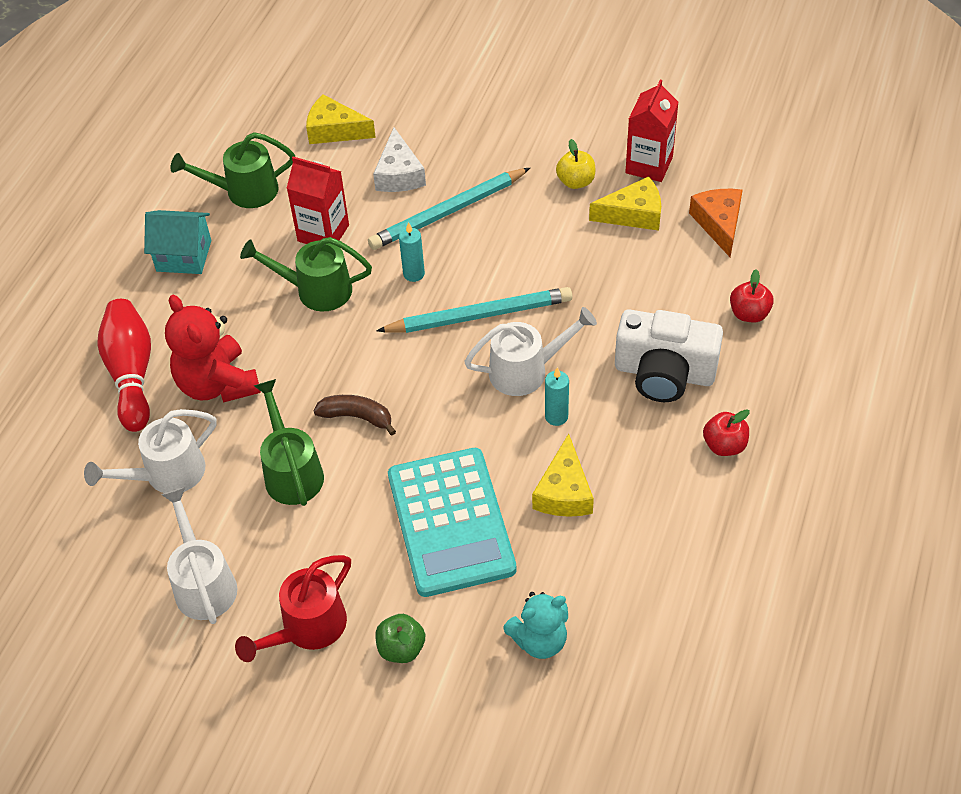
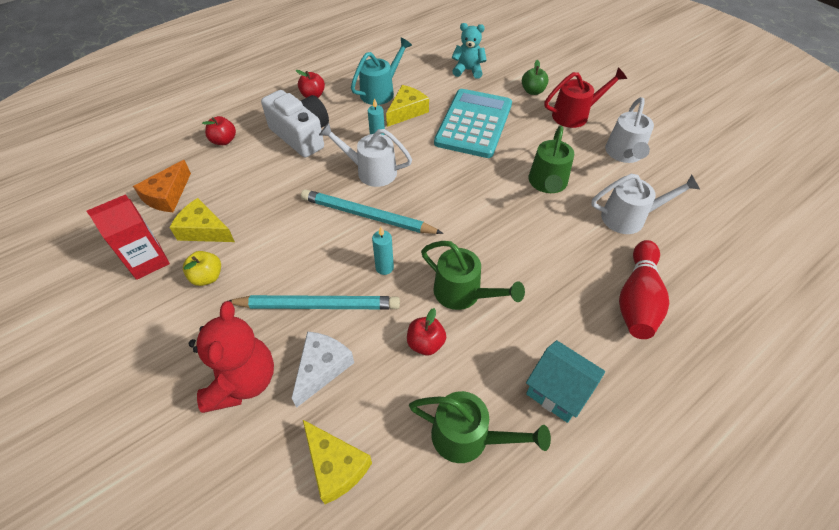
camera: 150 degrees left, 0 degrees up
(217, 384) = (572, 259): red teddy bear -> red teddy bear (243, 381)
(323, 233) = (425, 343): red carton -> red apple
(357, 417) = (489, 194): brown banana -> none
(636, 510) = (381, 91): none -> turquoise watering can

